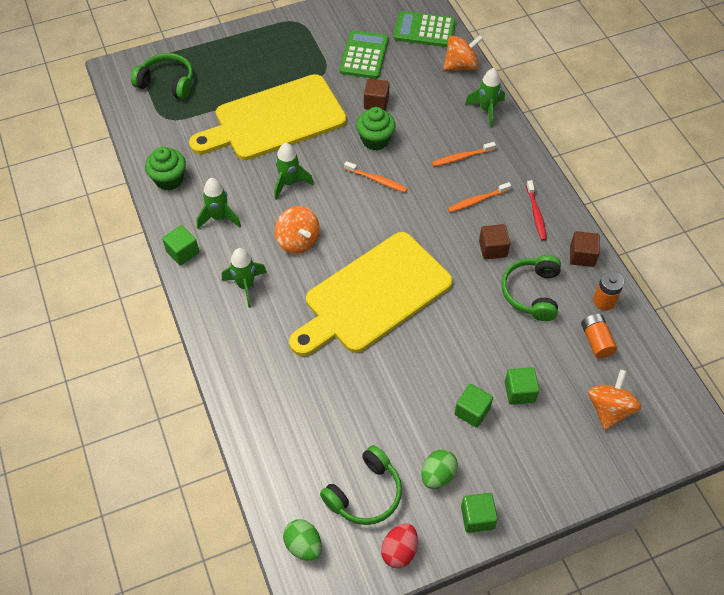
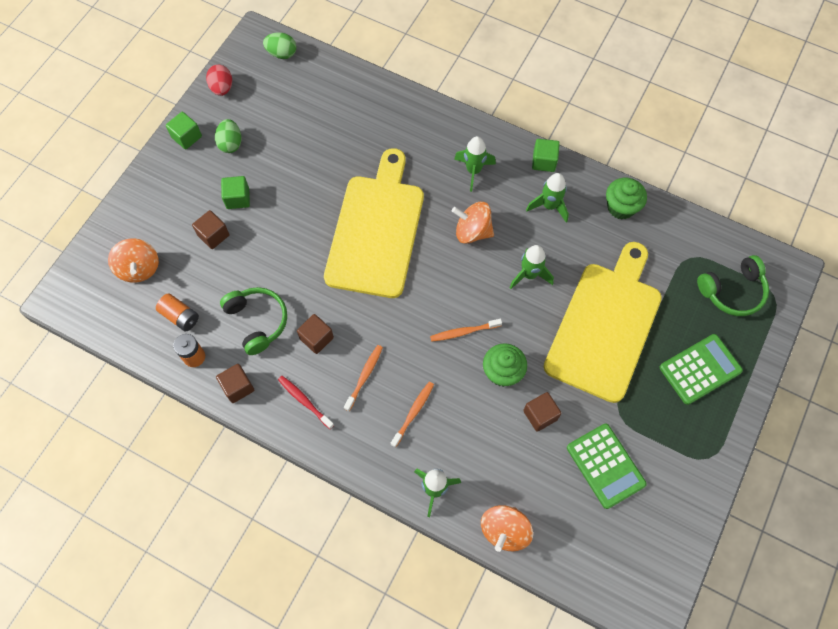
camera: 140 degrees right, 10 degrees up
(365, 493) = (268, 103): green headphones -> none
(424, 30) = (582, 552): green calculator -> green calculator (700, 369)
(519, 392) = (213, 235): green cube -> brown cube

